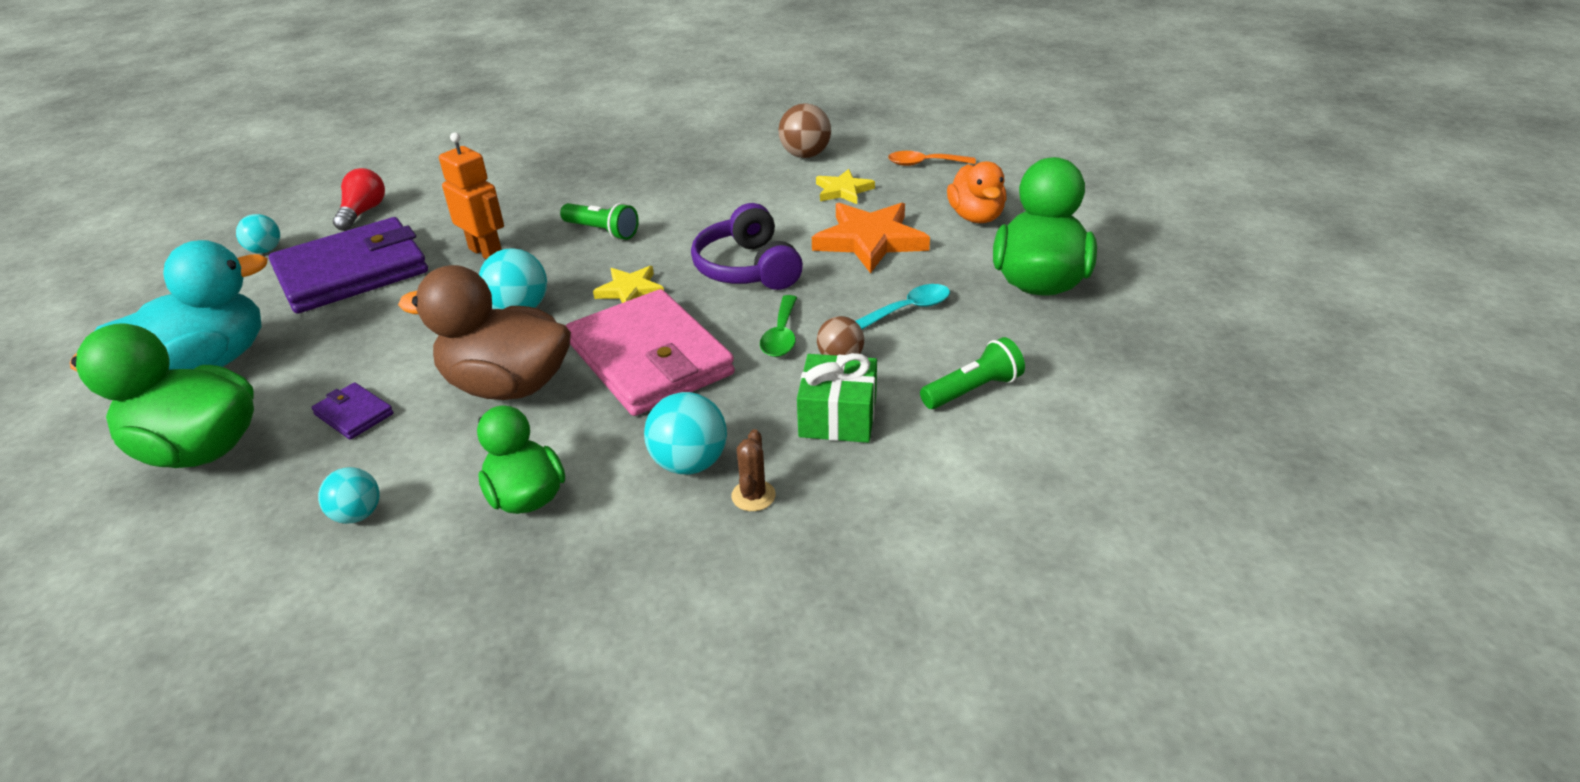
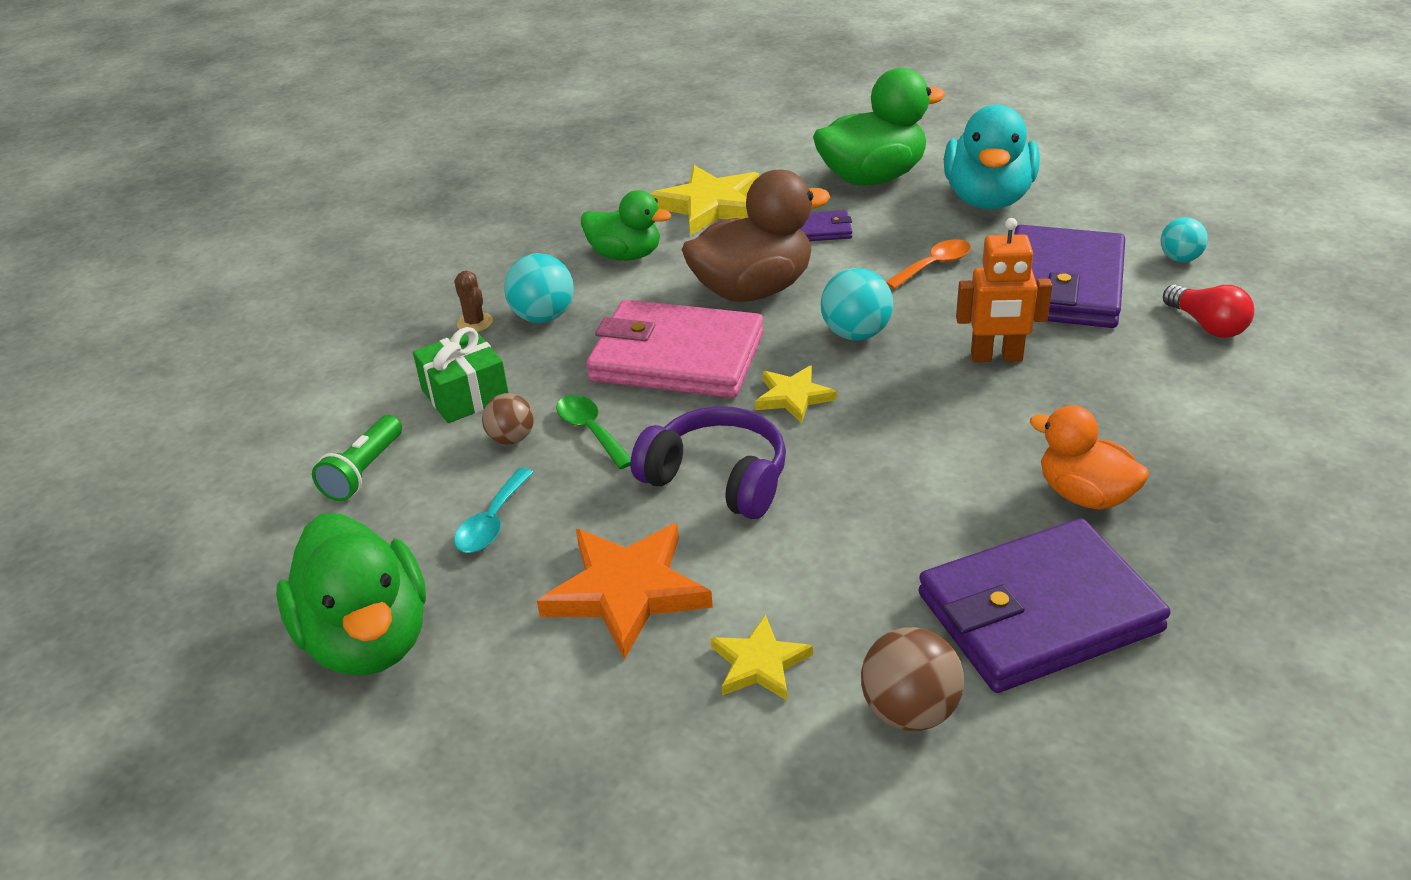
camera: 140 degrees right, 0 degrees up
(358, 515) = (710, 205): turquoise ball -> yellow star
(602, 231) = (938, 437): green flashlight -> none
(701, 158) = (1038, 612): none -> purple wallet
(924, 164) = (708, 807): orange spoon -> orange spoon (934, 265)
(976, 217) = (525, 717): orange duck -> orange duck (1084, 495)

